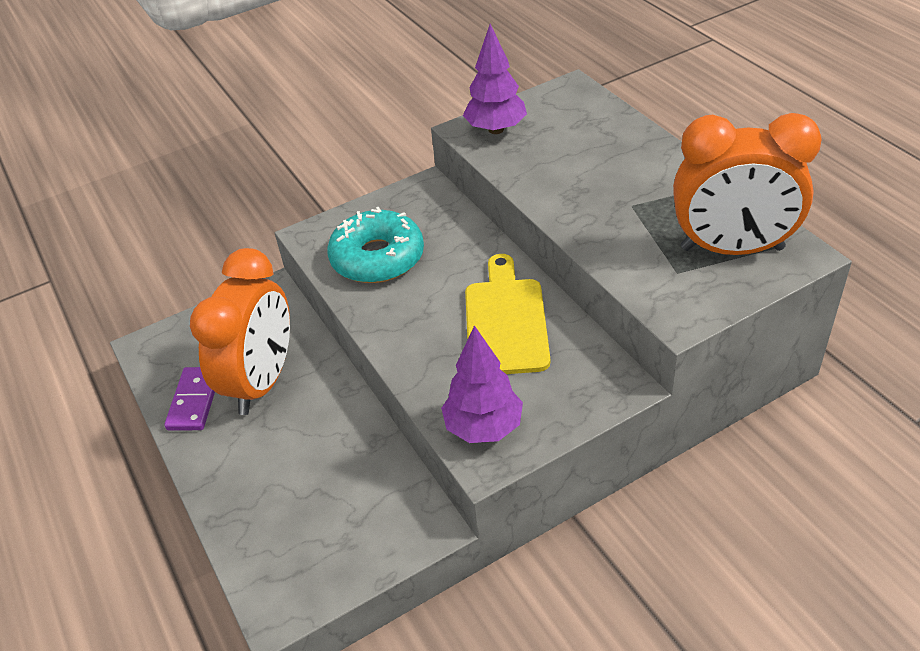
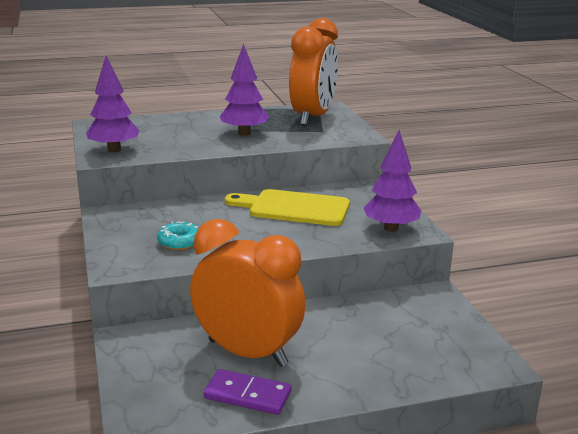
camera: 80 degrees left, 20 degrees down
(377, 258) = (180, 242): turquoise donut -> turquoise donut, size x0.52
(614, 204) = (244, 133): none -> purple tree

